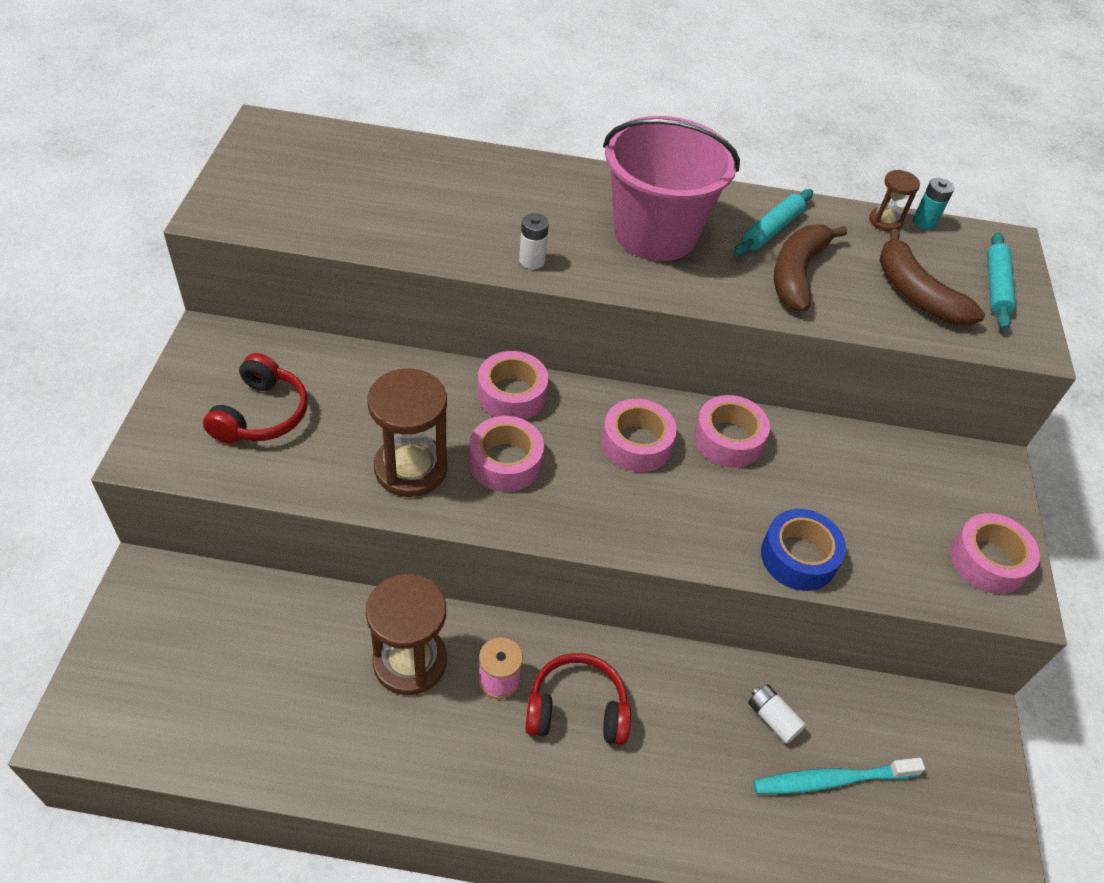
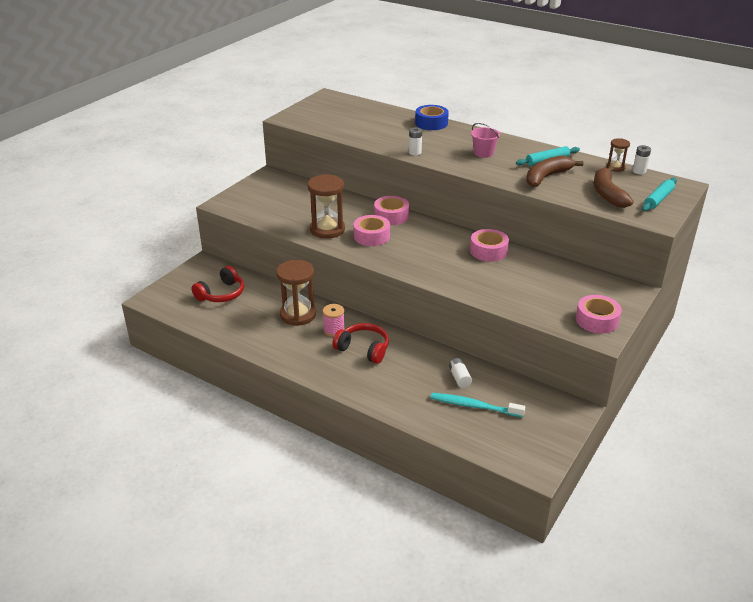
camera: 30 degrees right, 15 degrees down
(261, 414) = (275, 201): red headphones -> red headphones (221, 294)
(636, 443) = (439, 243): pink tape -> none
(655, 233) = (483, 153): pink bucket -> pink bucket, size x0.45
(798, 557) = (492, 296): blue tape -> blue tape (431, 123)
(924, 222) = (639, 171): turquoise battery -> white battery

